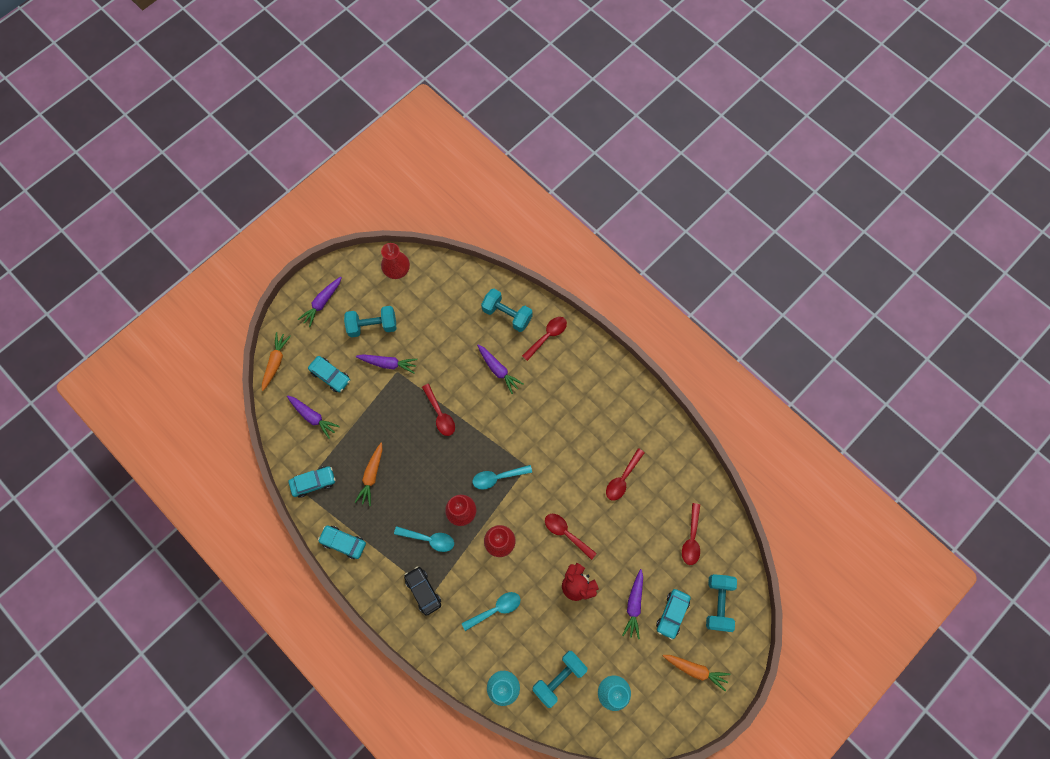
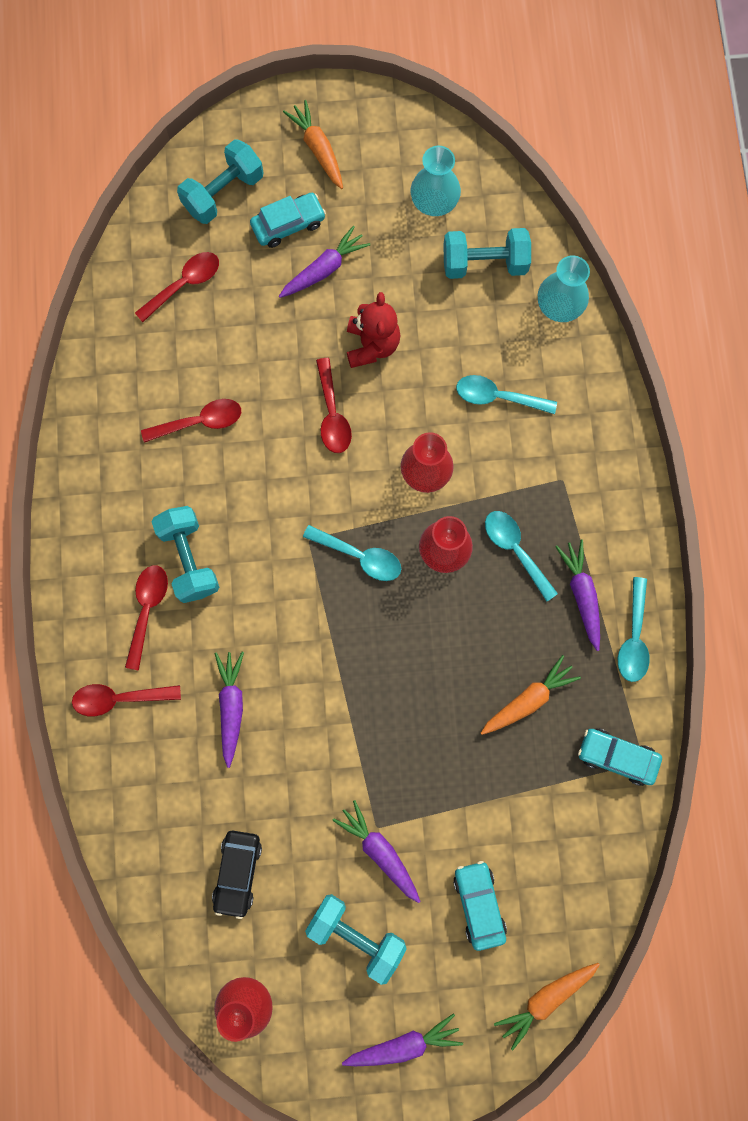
camera: 140 degrees left, 5 degrees up
(313, 417) = (550, 859): purple carrot -> purple carrot (581, 595)
(343, 542) = (633, 638): turquoise car -> turquoise spoon
(423, 591) = (573, 491): black car -> black car (238, 872)
(440, 414) = (366, 709): red spoon -> red spoon (147, 610)
(507, 314) = (146, 781): turquoise dumbbell -> turquoise dumbbell (189, 559)

